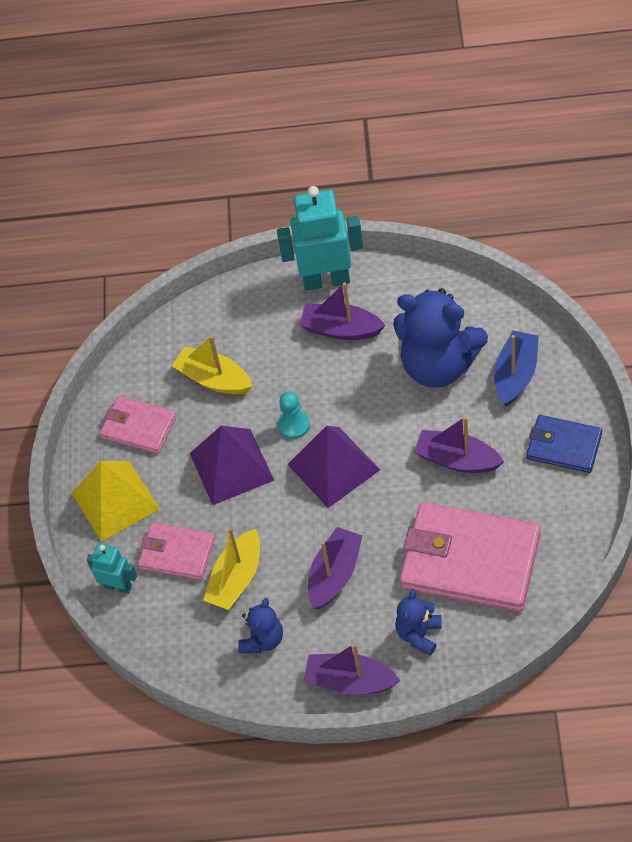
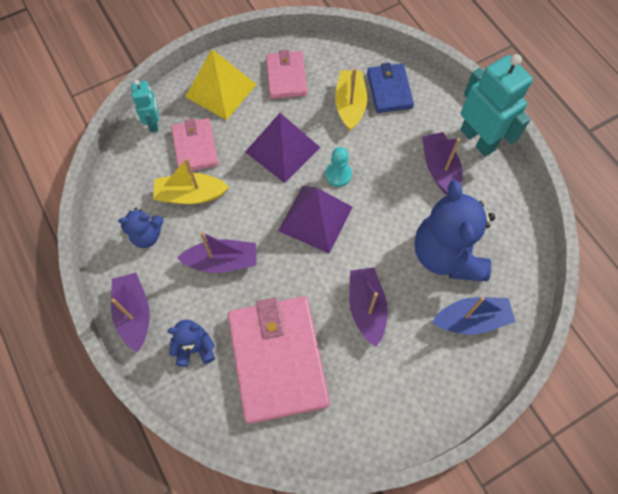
camera: 55 degrees right, 10 degrees up
(564, 446) = (422, 390): blue wallet -> blue wallet (389, 90)

